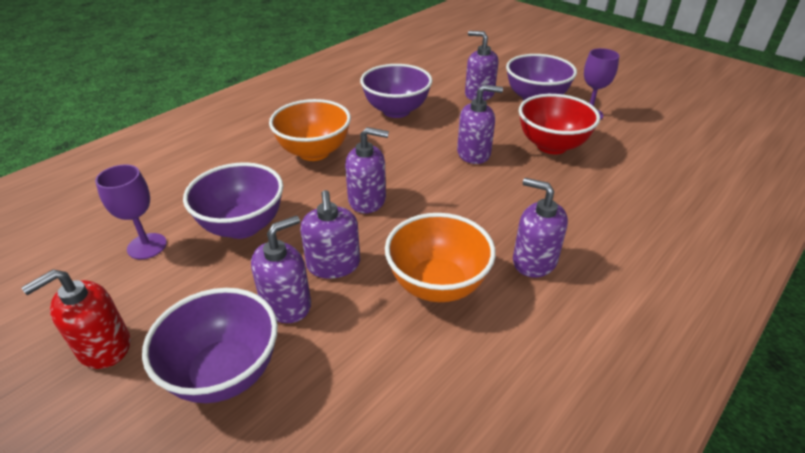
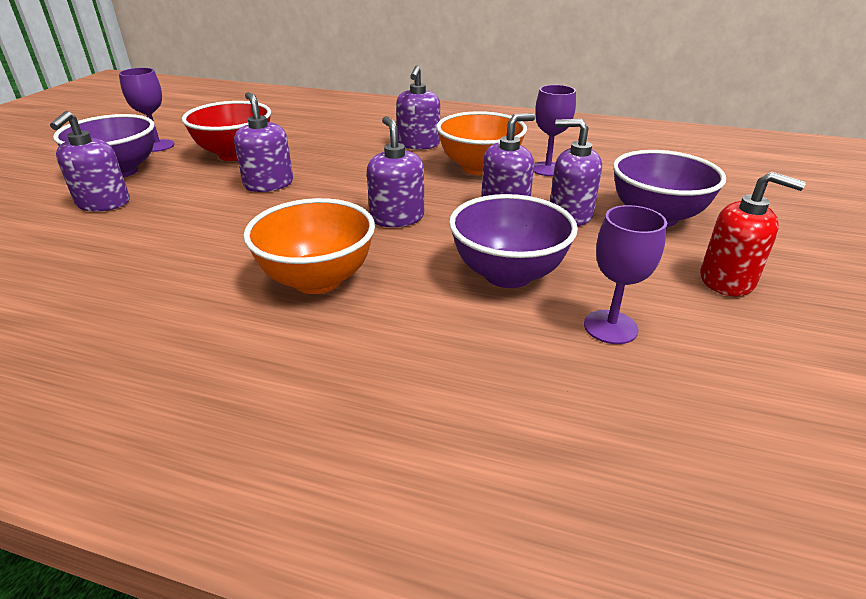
camera: 115 degrees left, 5 degrees down
(396, 111) = (166, 249): purple bowl -> none
(400, 344) = (547, 169): none -> purple goblet

